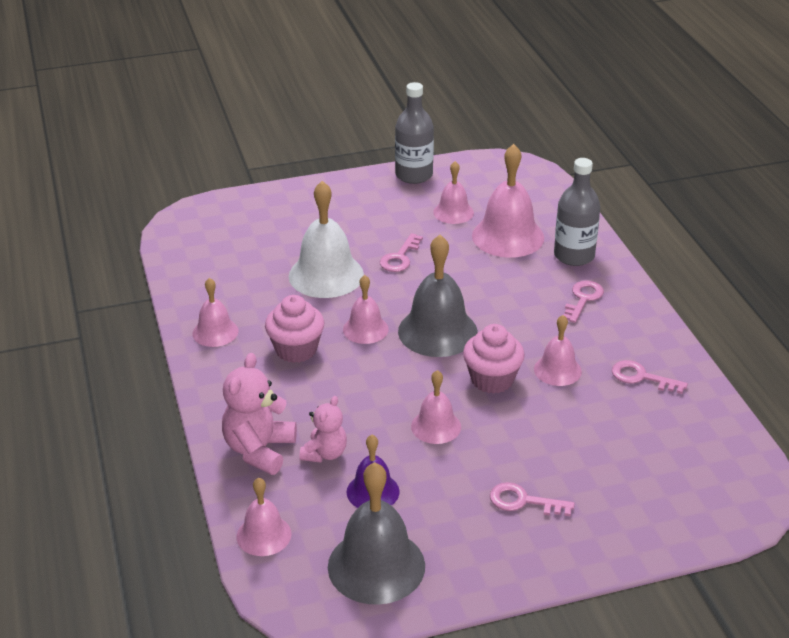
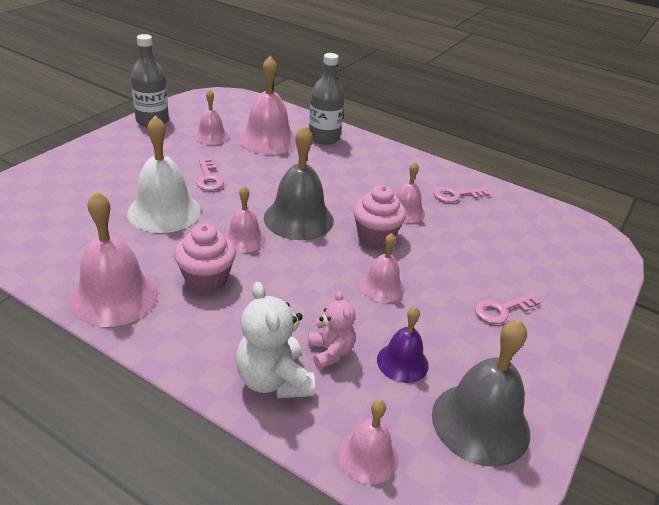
camera: 45 degrees left, 0 degrees up
(215, 332) = (114, 296): pink bell -> pink bell, size x1.73
(259, 450) = (273, 380): pink teddy bear -> white teddy bear
(583, 299) = (363, 162): pink key -> none

